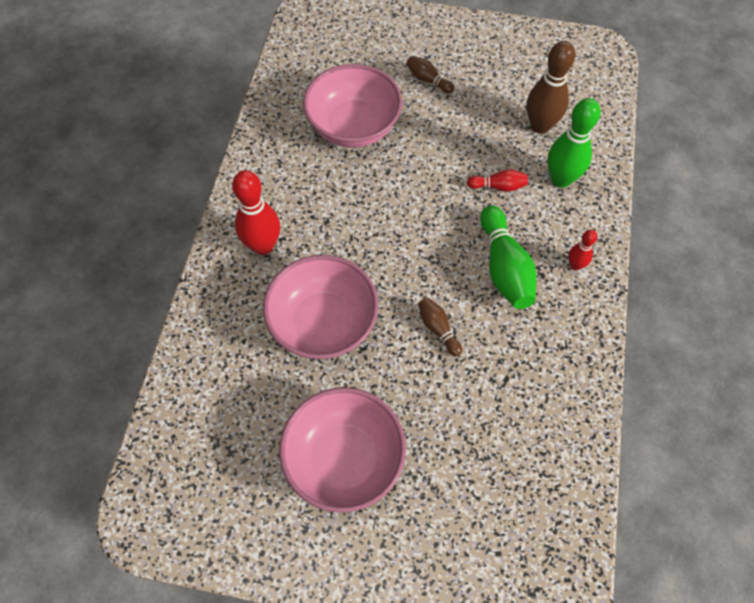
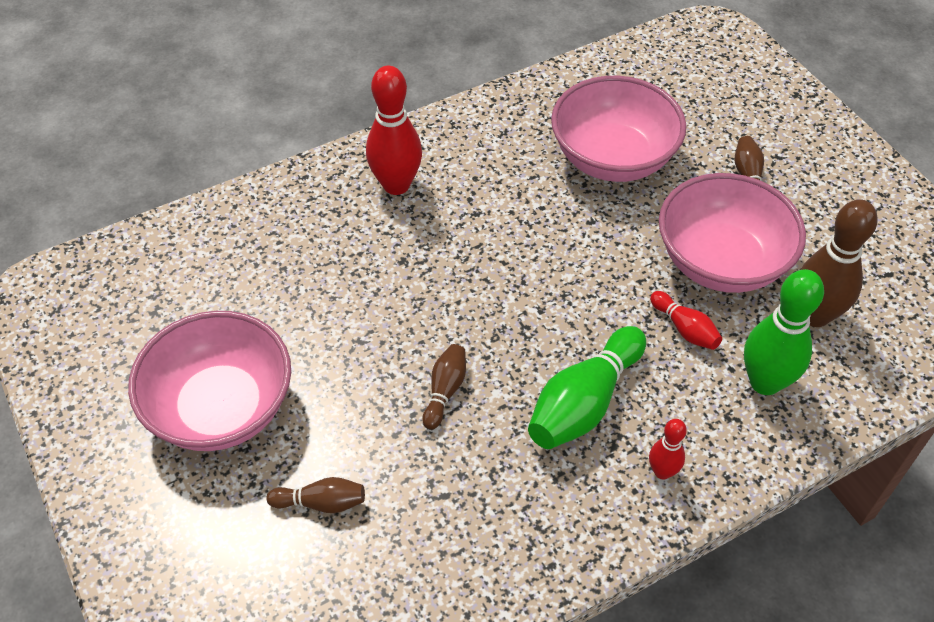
camera: 50 degrees right, 10 degrees down
(323, 323) = (357, 289): pink bowl -> pink bowl (721, 262)
(459, 447) = (321, 503): none -> brown bowling pin

